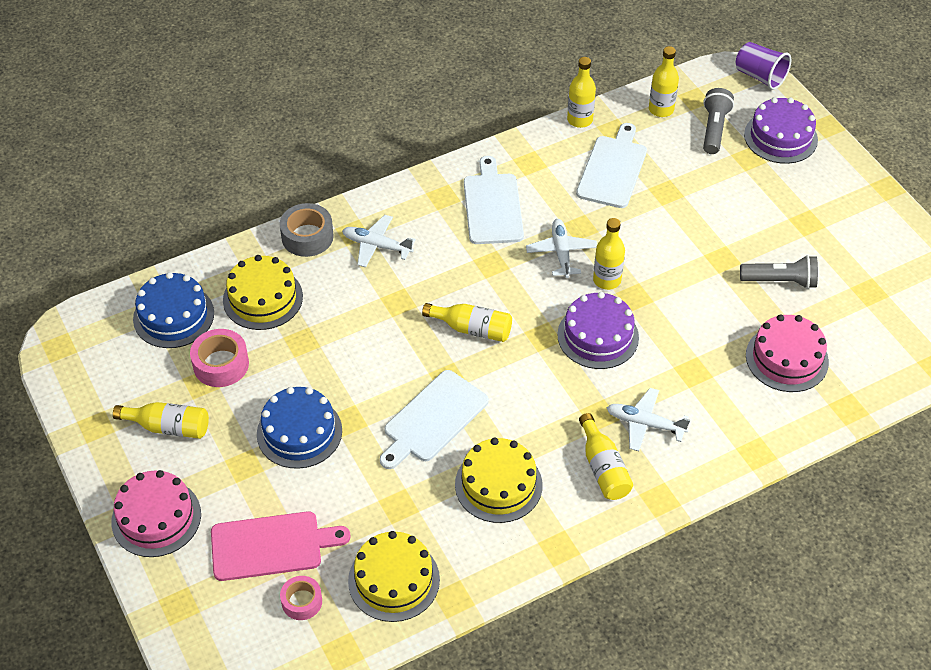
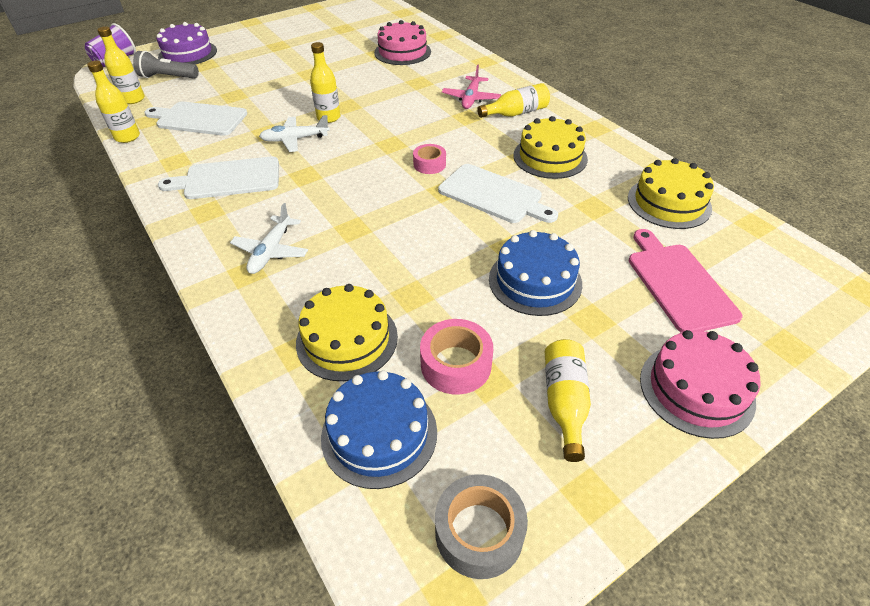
camera: 95 degrees left, 5 degrees down
(302, 601) = (724, 255): pink tape -> pink tape (429, 164)
(307, 237) = (248, 311): grey tape -> grey tape (479, 532)
(472, 329) = (385, 180): yellow bottle -> none
(598, 336) = (389, 119): purple cake -> none
(644, 424) = (471, 98): white plane -> pink plane
(780, 281) = (333, 54): grey flashlight -> none

